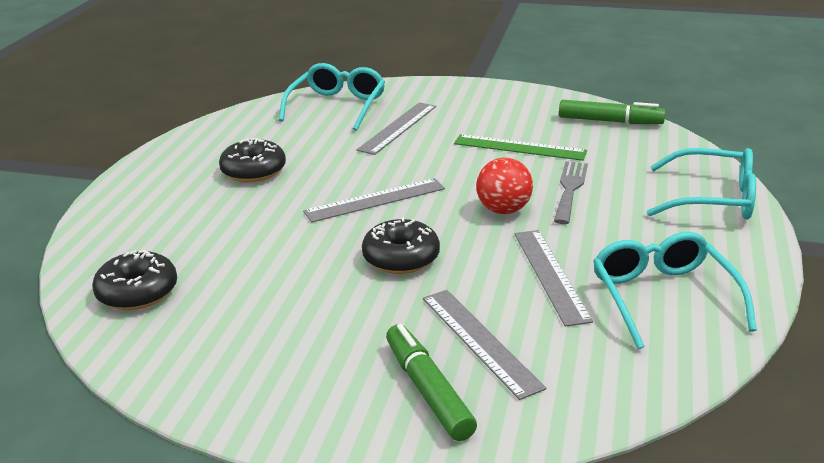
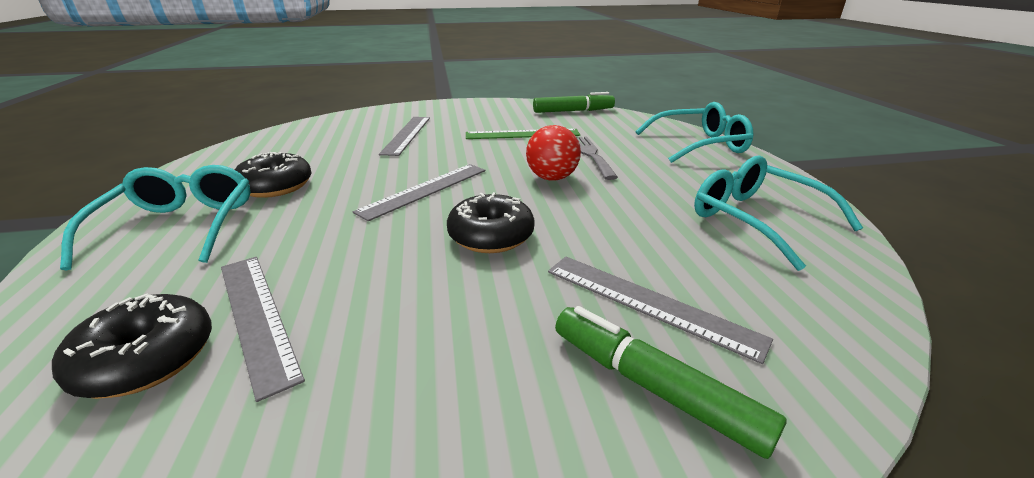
camera: 25 degrees left, 0 degrees up
(337, 106) = (339, 127): turquoise glasses -> turquoise glasses (180, 226)
(551, 275) = (646, 221): grey ruler -> grey ruler (257, 316)

